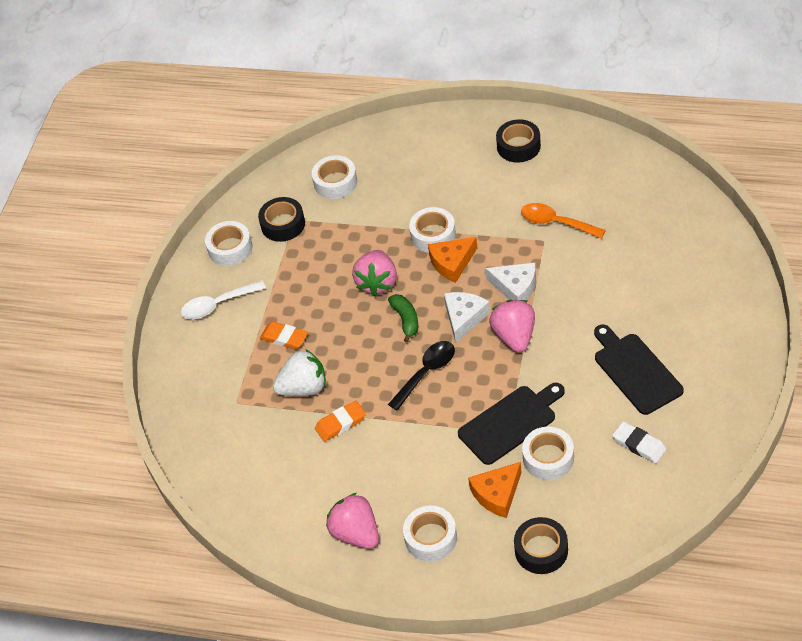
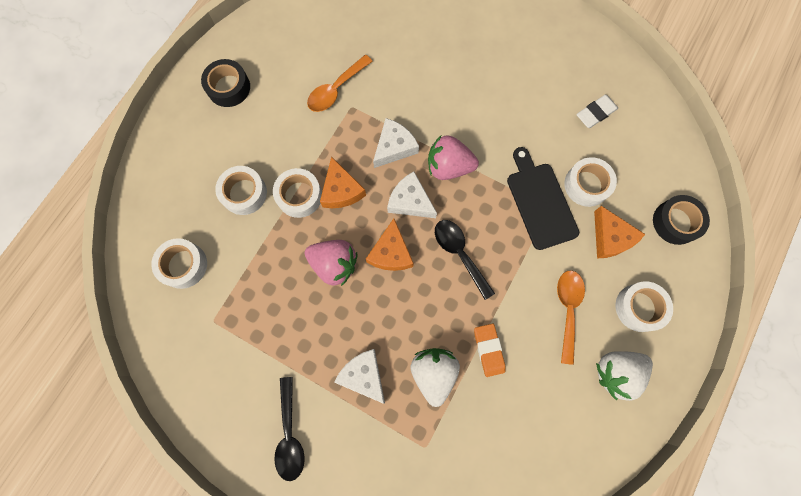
camera: 80 degrees left, 25 degrees up
(217, 305) = (290, 434): white spoon -> black spoon
(230, 248) = (218, 400): white tape -> white tape (244, 193)
(283, 224) = (213, 334): black tape -> none
(284, 338) = (363, 375): orange eraser -> white cheese
(356, 533) = (616, 372): pink strawberry -> white strawberry
(404, 476) = (567, 309): none -> orange spoon
(406, 320) = (391, 252): green banana -> orange cheese
(635, 371) = (522, 88): black cutting board -> none

